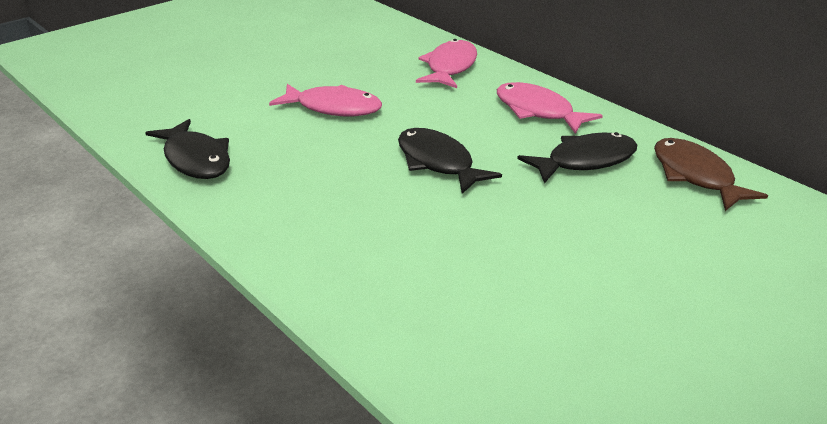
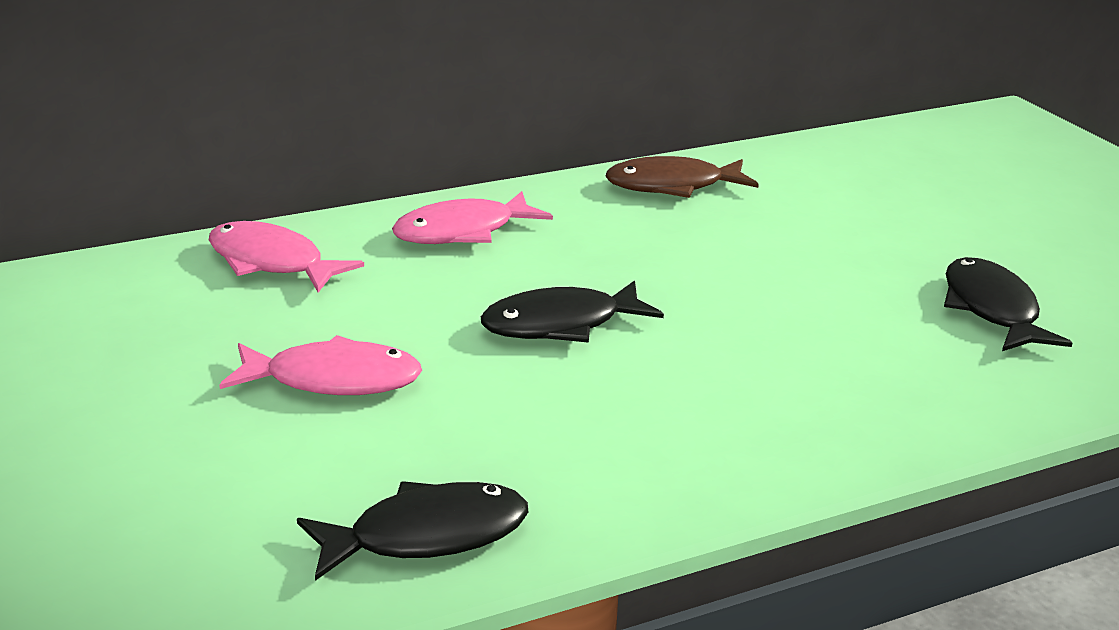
camera: 75 degrees left, 5 degrees down
(333, 108) = (333, 380): pink fish -> pink fish turned 60 degrees clockwise
(585, 161) = (609, 233): black fish -> black fish (992, 310)

